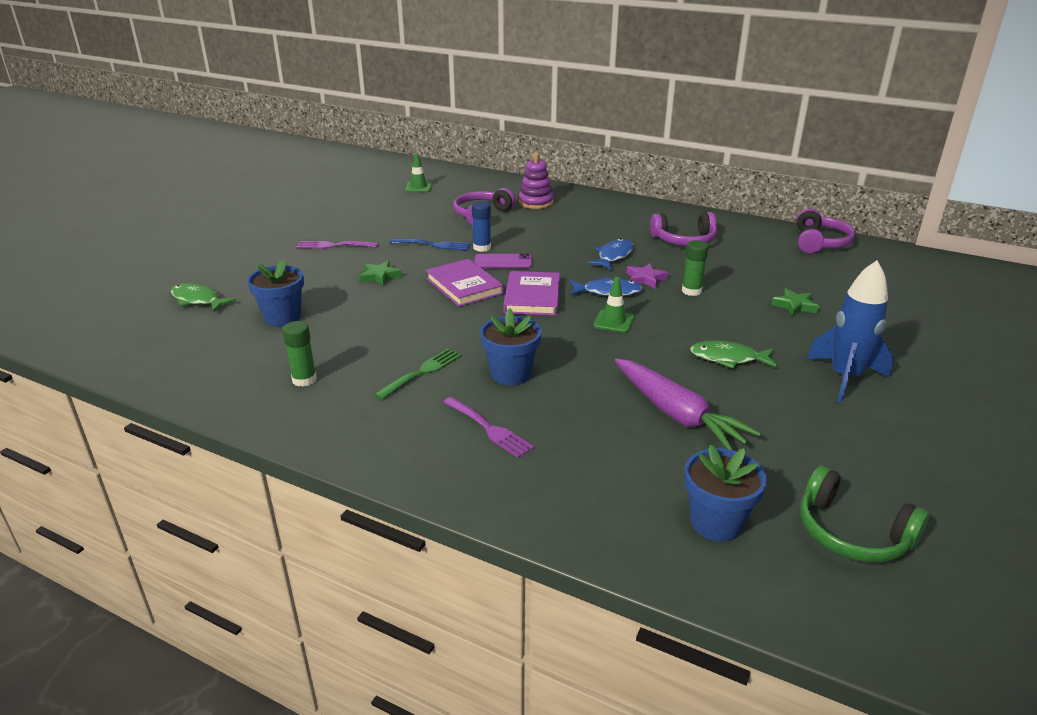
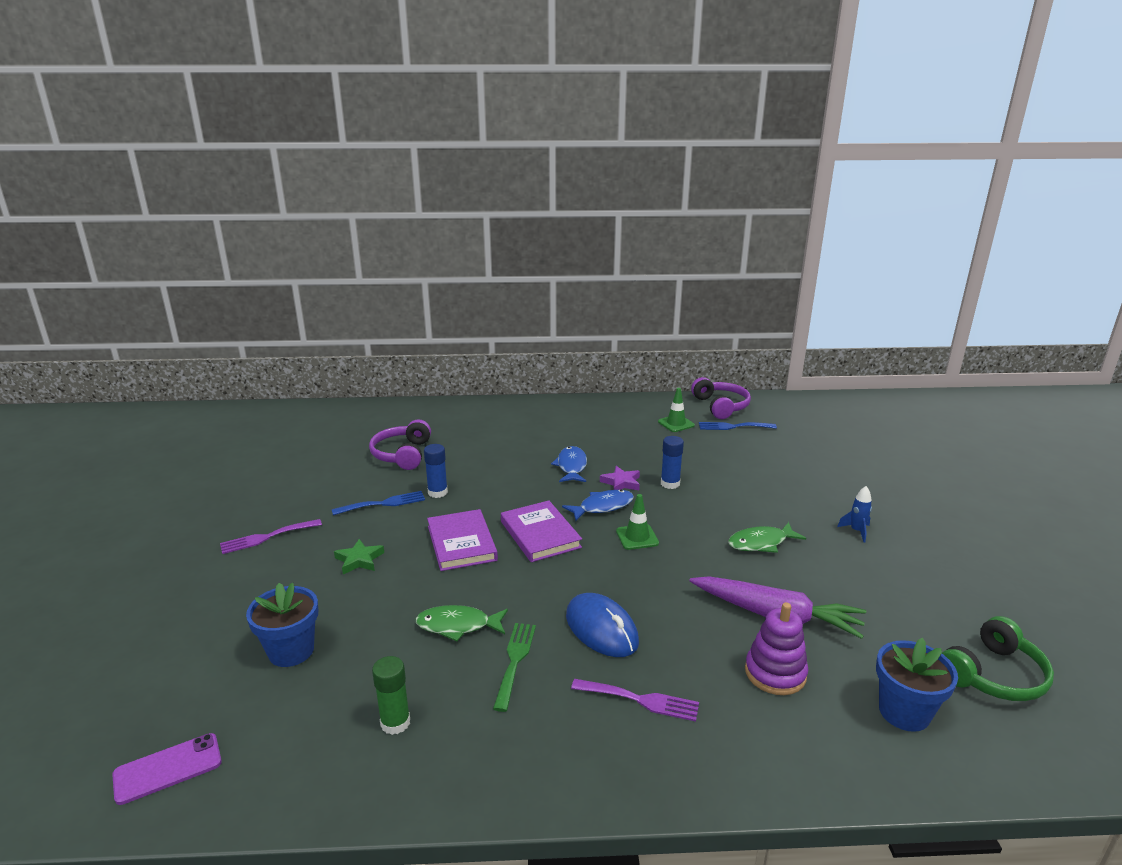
camera: 30 degrees left, 5 degrees down
(198, 300) = (154, 666): green fish -> green fish (457, 626)
(418, 187) = (300, 438): green traffic cone -> green traffic cone (676, 423)
(464, 286) = (462, 543): purple book -> purple book turned 45 degrees clockwise
(503, 262) = (474, 503): purple phone -> purple phone (168, 768)
(511, 374) = (601, 629): blue flower pot -> blue mouse
(536, 202) = (443, 426): purple stacking toy -> purple stacking toy (775, 673)
(684, 240) = (616, 432): purple headphones -> none
(691, 291) = (670, 483): green glue stick -> blue glue stick
(795, 306) = (760, 473): green star -> none
(812, 262) = (733, 426): none -> blue fork
(845, 378) = (856, 531): blue rocket -> blue rocket, size x0.46
(852, 532) = (993, 675): green headphones -> green headphones turned 45 degrees counterclockwise

